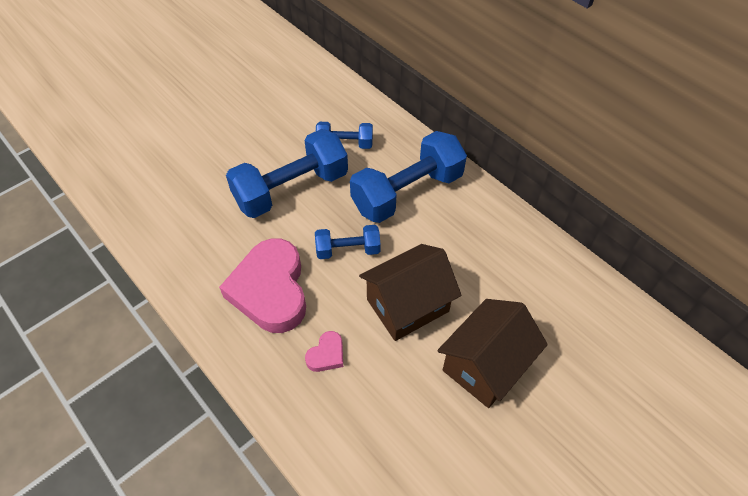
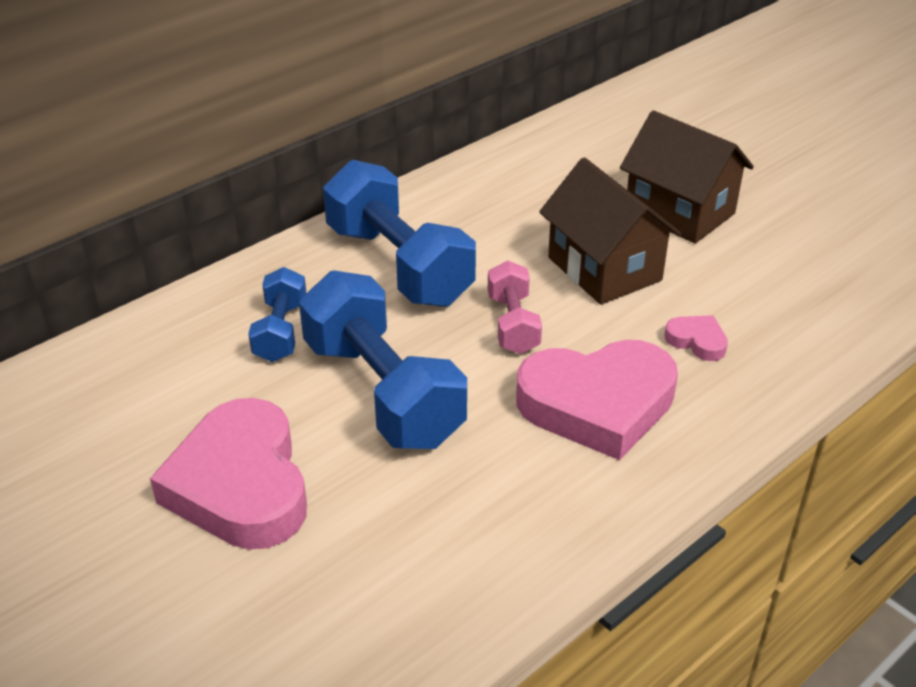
camera: 90 degrees left, 15 degrees down
(232, 140) = (240, 485): none -> pink heart
(348, 250) = (513, 324): blue dumbbell -> pink dumbbell

